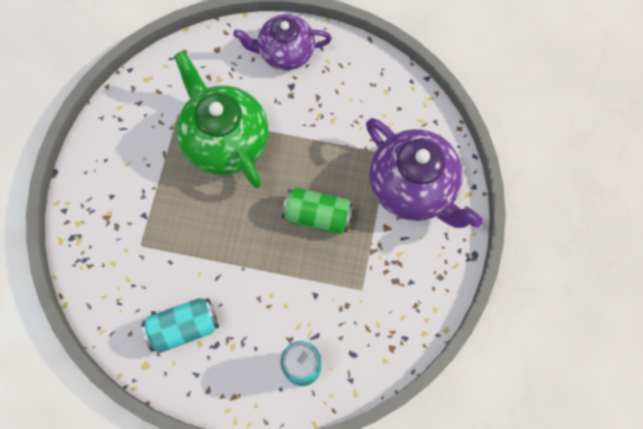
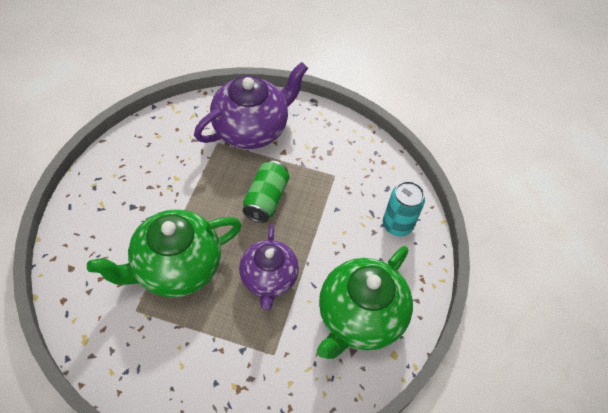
camera: 90 degrees left, 15 degrees down
(183, 327) = (359, 317): turquoise can -> green teapot
(285, 52) = (94, 208): purple teapot -> purple teapot (268, 279)

